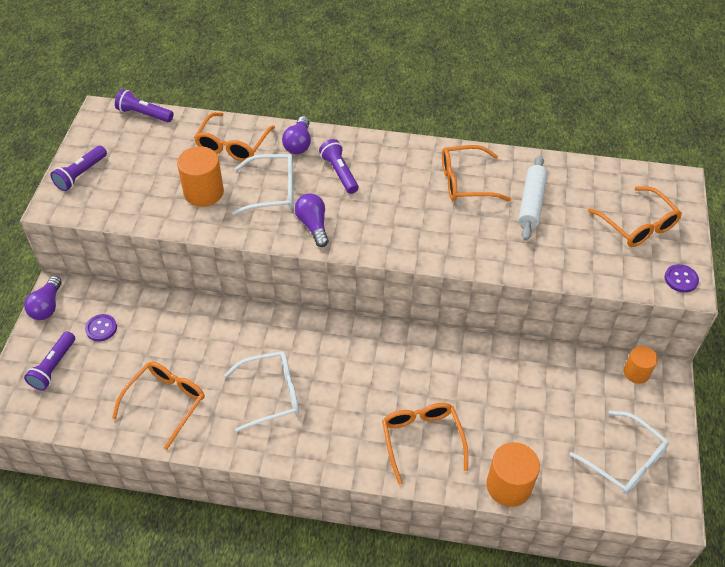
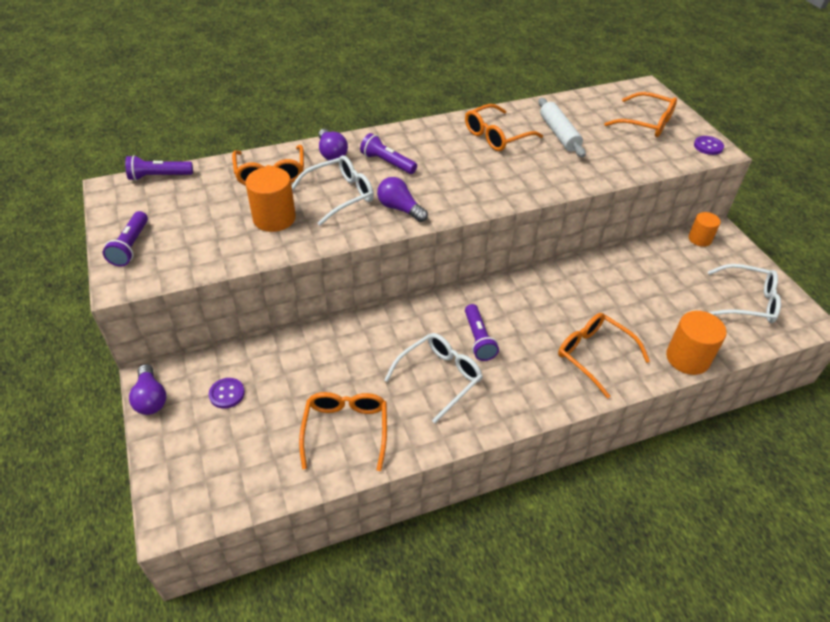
camera: 30 degrees left, 5 degrees down
(53, 367) = (201, 451): purple flashlight -> purple flashlight (478, 339)

